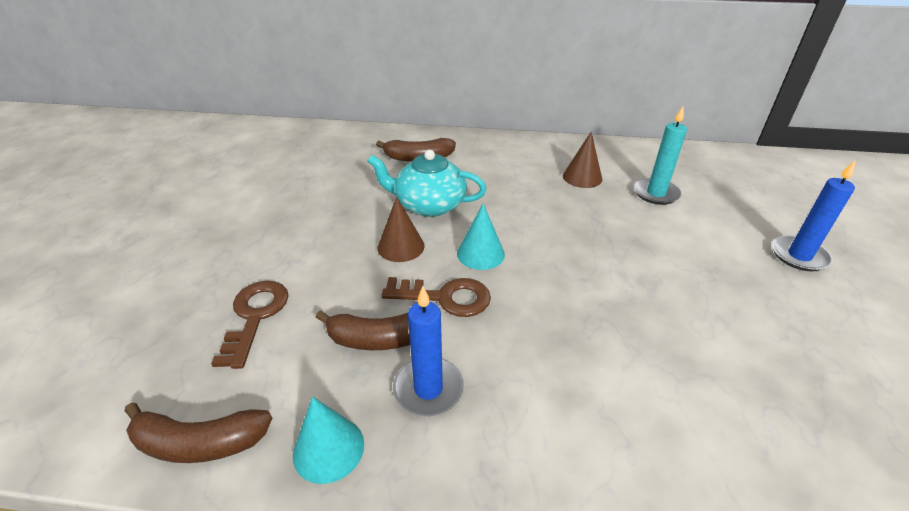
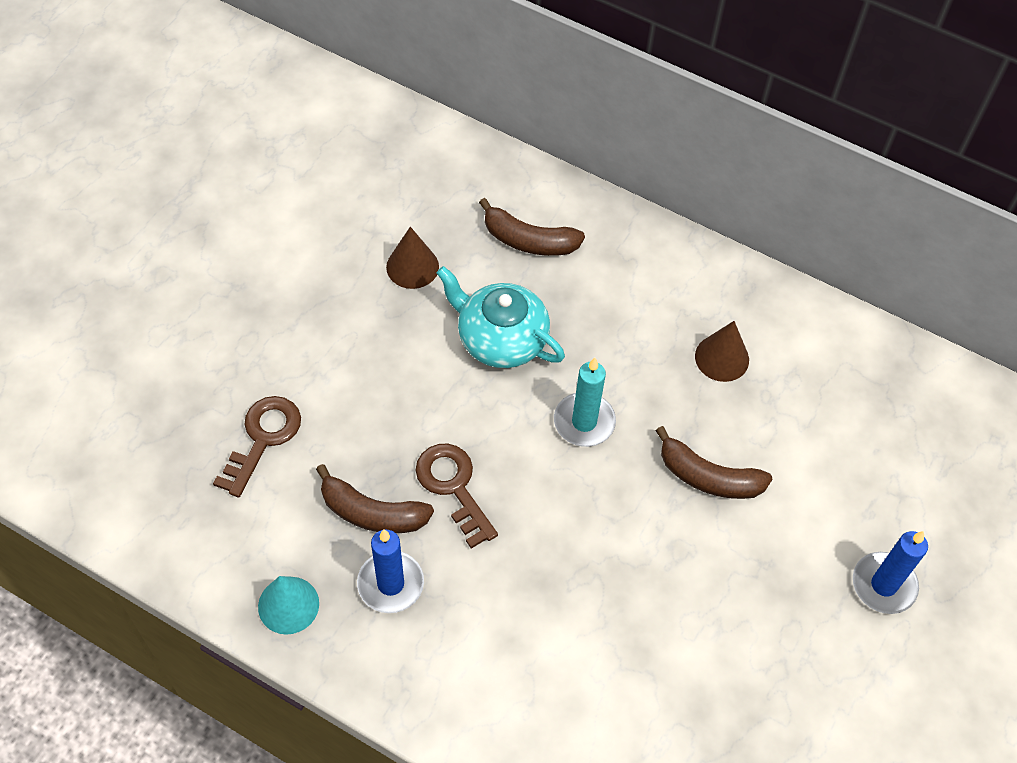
camera: 20 degrees right, 20 degrees up
(199, 443) = (190, 558): brown banana -> brown banana (708, 477)
(401, 246) = (439, 396): brown cone -> brown cone (412, 266)
(445, 297) = (453, 487): brown key -> brown key turned 150 degrees counterclockwise
(480, 254) = (521, 441): turquoise cone -> none
(656, 193) = (796, 423): turquoise candle -> turquoise candle (584, 422)

